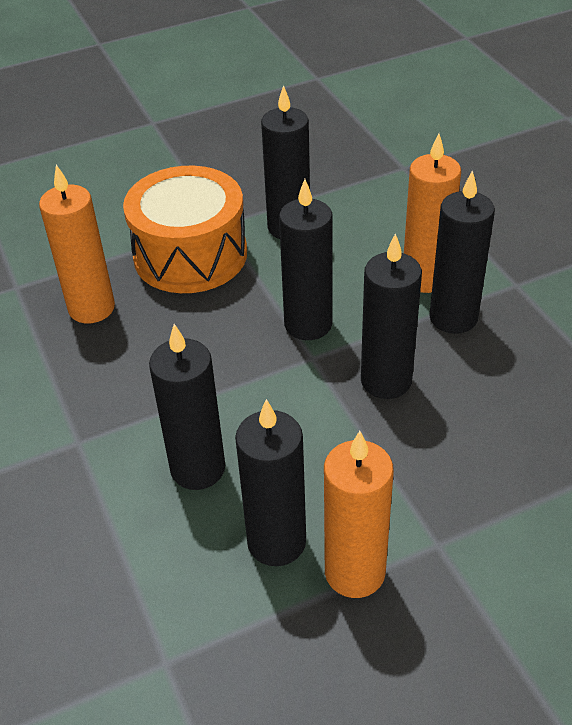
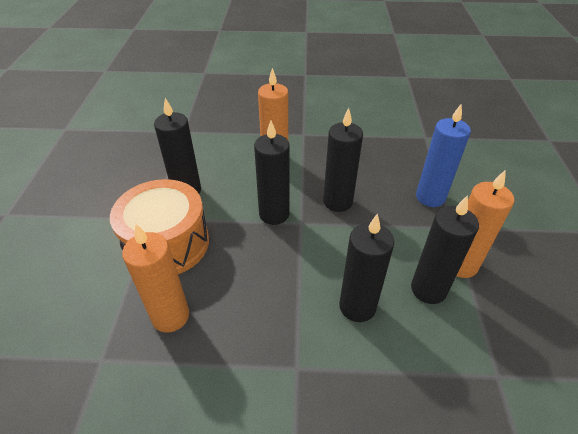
camera: 65 degrees left, 0 degrees up
(453, 318) = (310, 162): black candle -> none
(491, 494) = (430, 197): none -> blue candle

